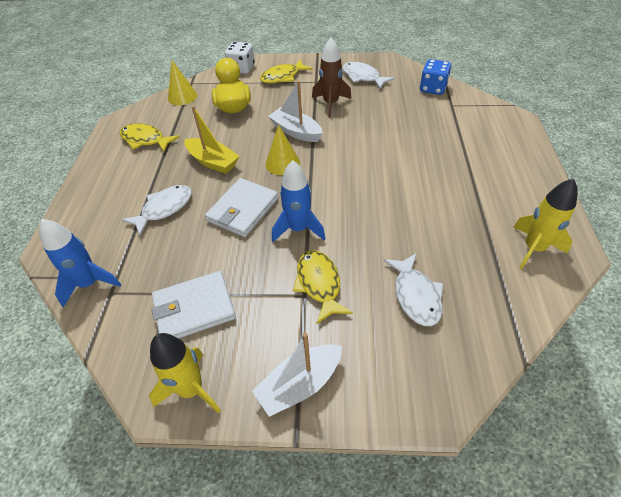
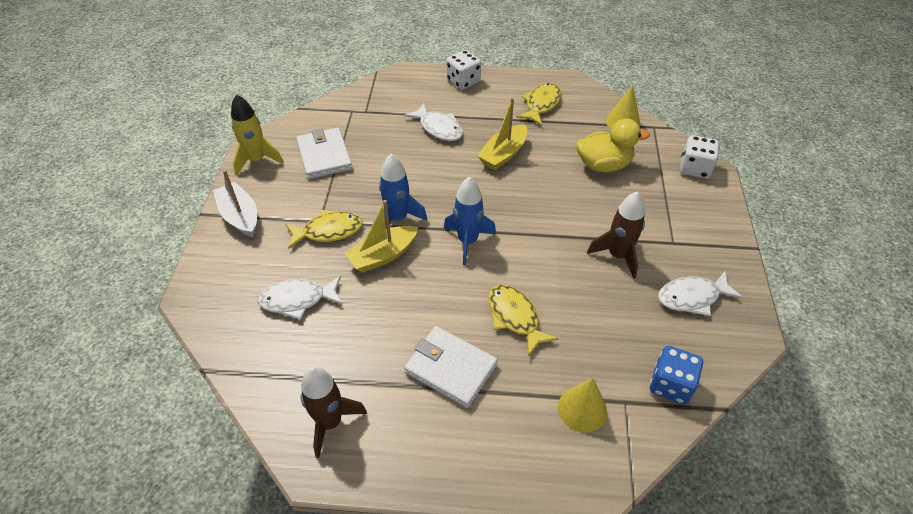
camera: 90 degrees right, 0 degrees up
(87, 194) = (463, 81): none -> white dice
(90, 283) = (363, 99): blue rocket -> blue rocket (468, 241)
(243, 209) = (430, 179): white wallet -> white wallet (451, 368)
(282, 163) = (497, 207): yellow cone -> yellow cone (582, 409)
(283, 77) = (679, 208): yellow fish -> yellow fish (515, 317)
(296, 132) = (555, 220): white boat -> none
(347, 235) = (383, 255): none -> yellow boat
(363, 77) = (692, 297): white fish -> white fish turned 150 degrees counterclockwise
(533, 248) = (330, 422): yellow rocket -> brown rocket

